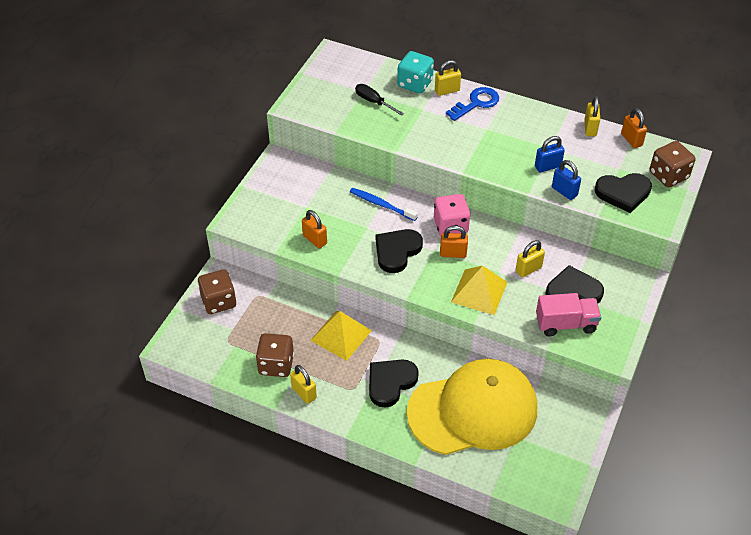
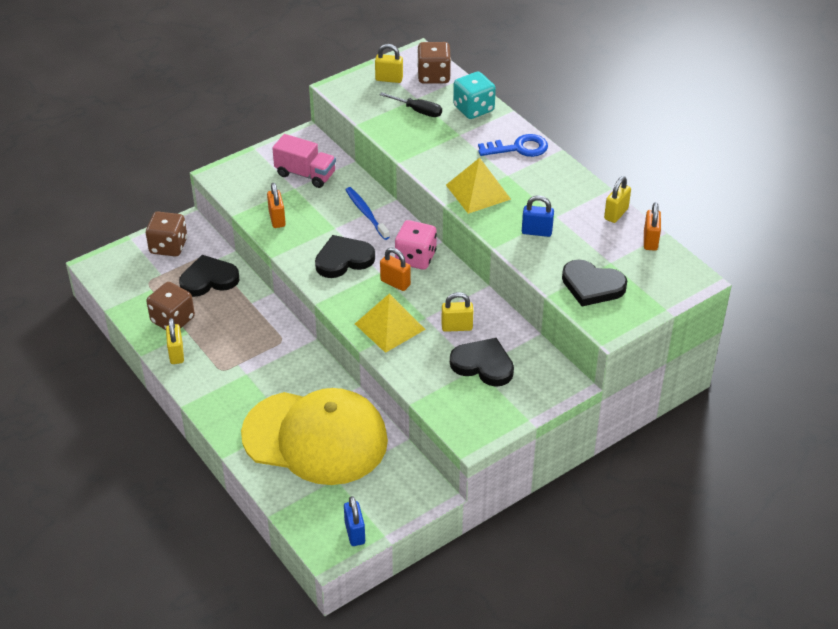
camera: 30 degrees right, 5 degrees down
(341, 335) = (251, 320): yellow pyramid -> yellow pyramid (478, 192)
(374, 102) = (418, 111): black screwdriver -> black screwdriver turned 135 degrees clockwise
(390, 383) = (260, 380): black heart -> black heart (209, 279)
(447, 90) = (500, 126): yellow padlock -> yellow padlock (389, 79)
(564, 191) = (531, 260): blue padlock -> blue padlock (355, 533)
(566, 324) = (448, 390): pink truck -> pink truck (305, 174)
(668, 175) = (658, 288): brown dice -> brown dice (433, 76)

